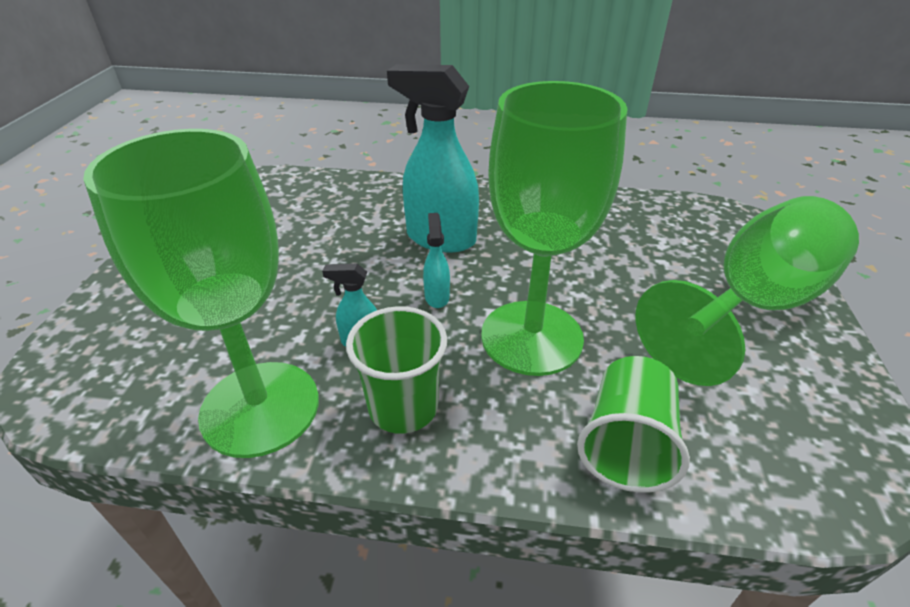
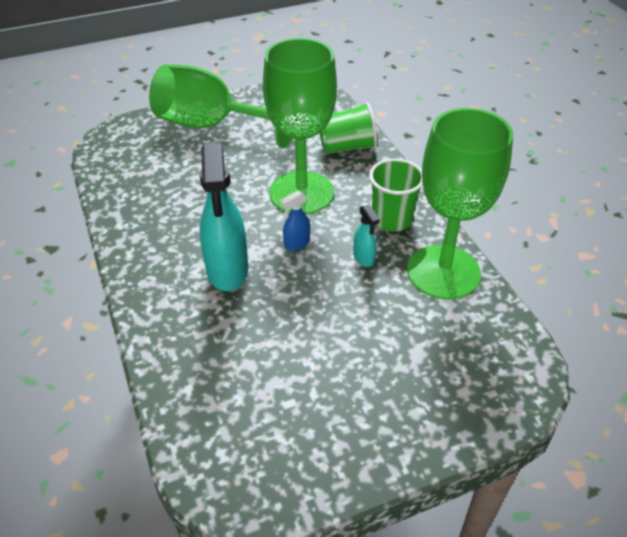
camera: 120 degrees left, 5 degrees up
(437, 296) = (296, 244): turquoise spray bottle -> blue spray bottle

